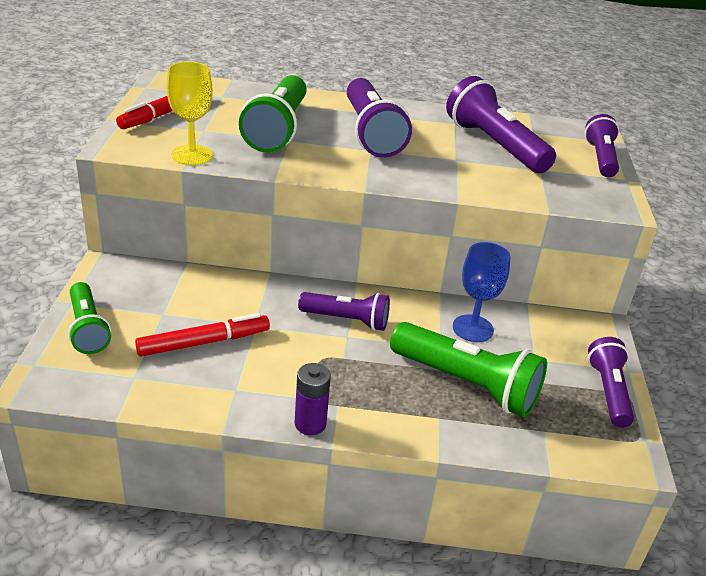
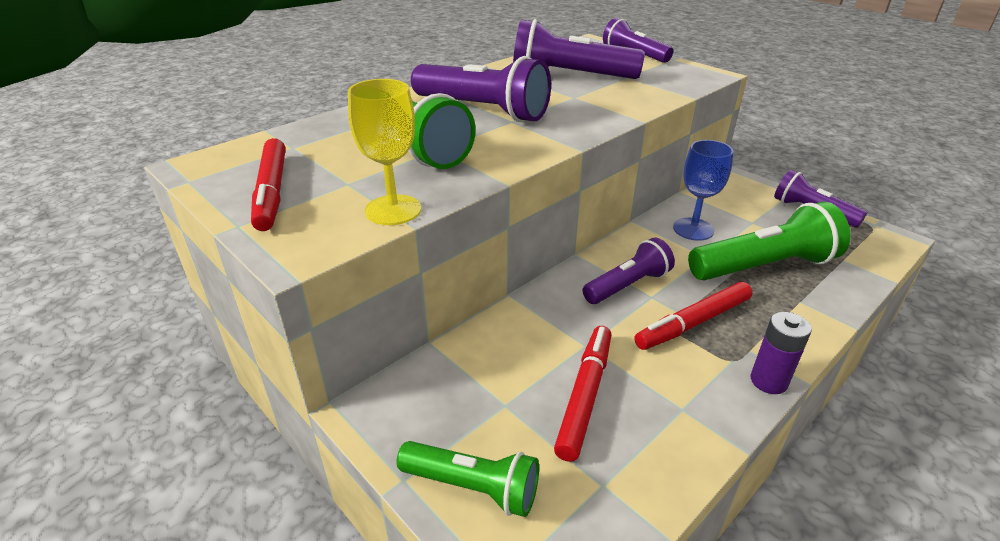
camera: 45 degrees left, 0 degrees up
(338, 367) = (693, 323): none -> red marker

